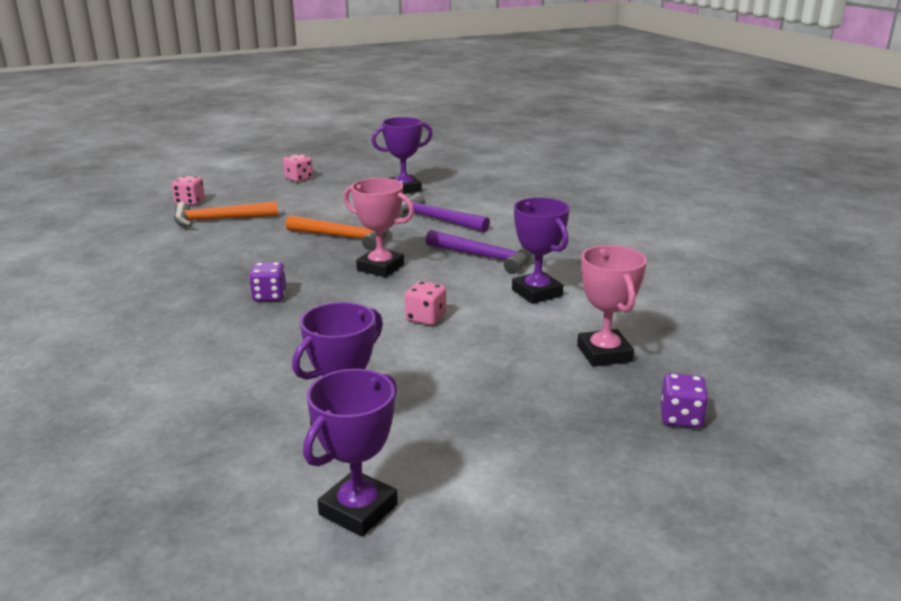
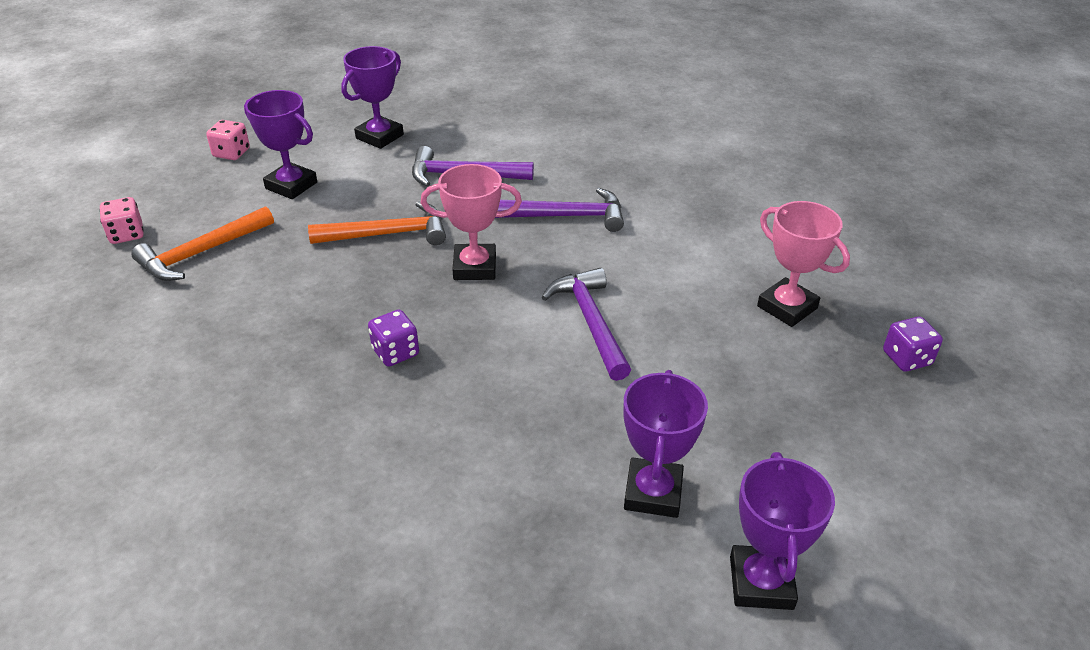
camera: 30 degrees left, 15 degrees up
(426, 318) = (590, 322): pink dice -> purple hammer
(536, 293) = (661, 250): purple trophy -> purple trophy (291, 185)

